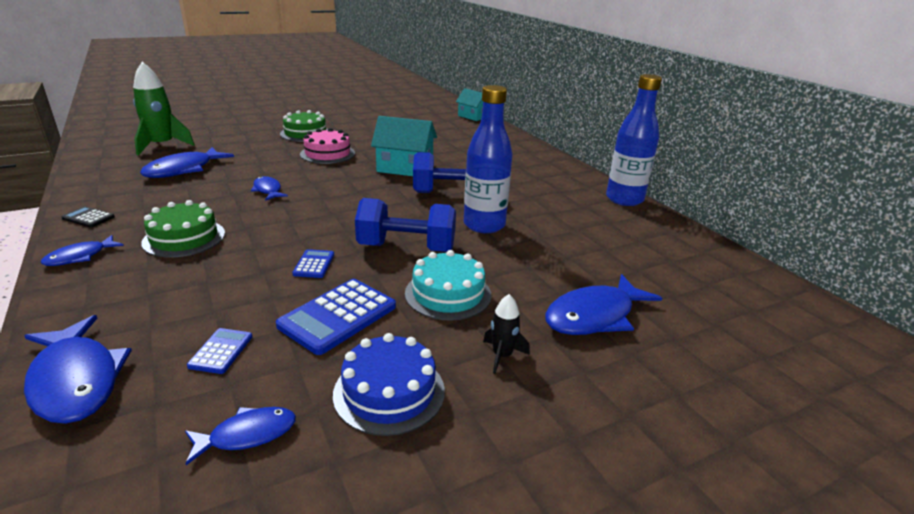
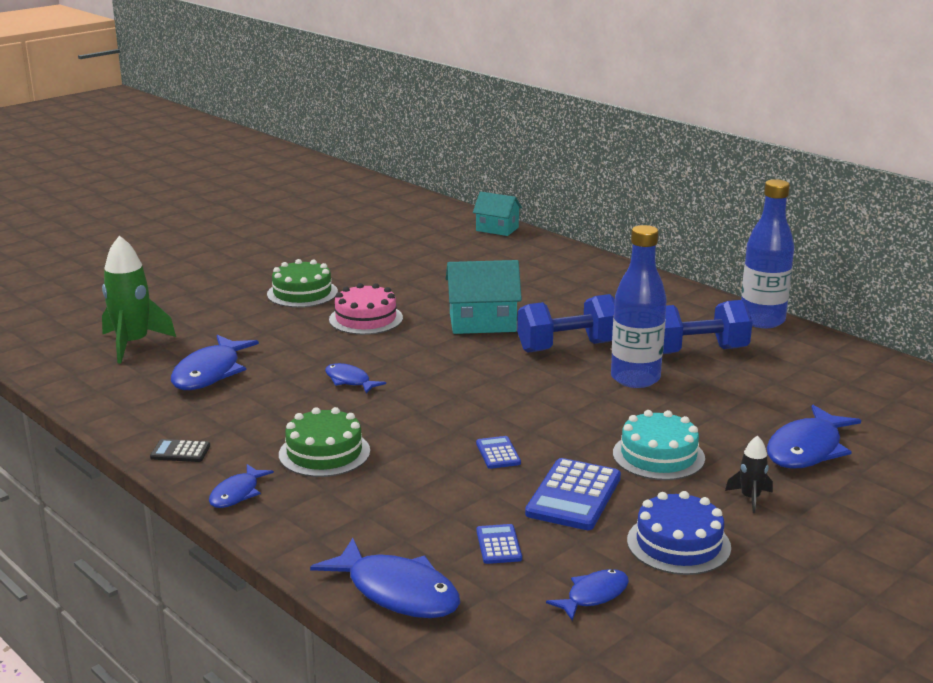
camera: 15 degrees left, 5 degrees down
(406, 248) = (576, 419): blue dumbbell -> blue dumbbell (696, 351)

